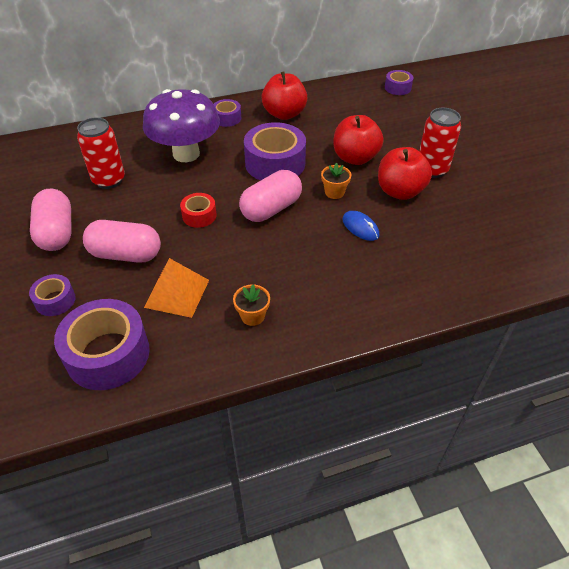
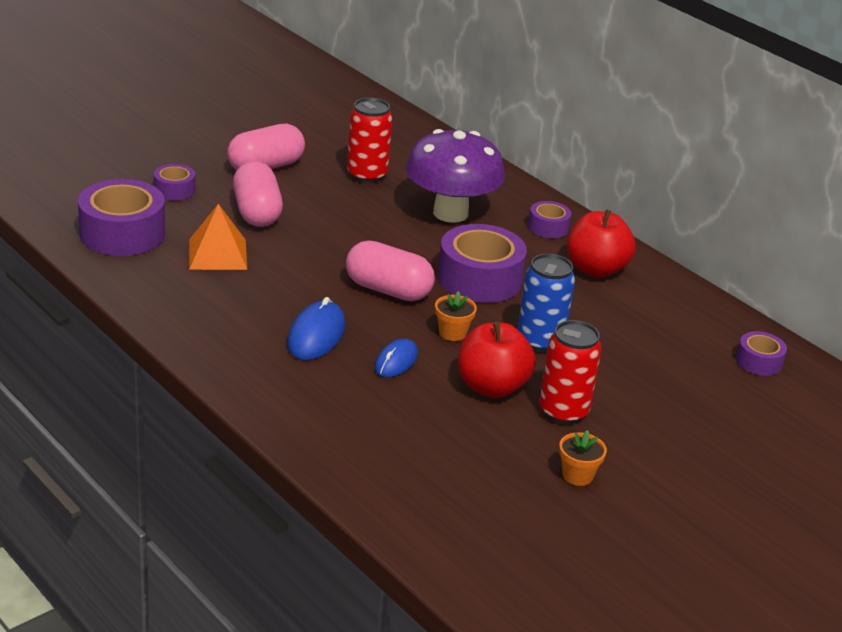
camera: 65 degrees right, 15 degrees down
(199, 215) = (345, 244): red tape -> none
(252, 316) = (209, 306): orange flower pot -> orange flower pot (577, 475)
(315, 261) = (316, 335): none -> blue mouse
(355, 158) = (540, 341): red apple -> blue can

